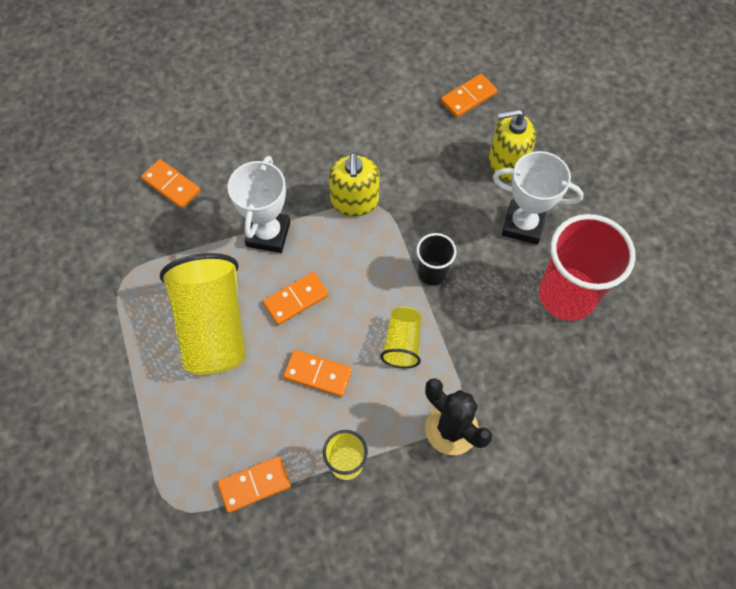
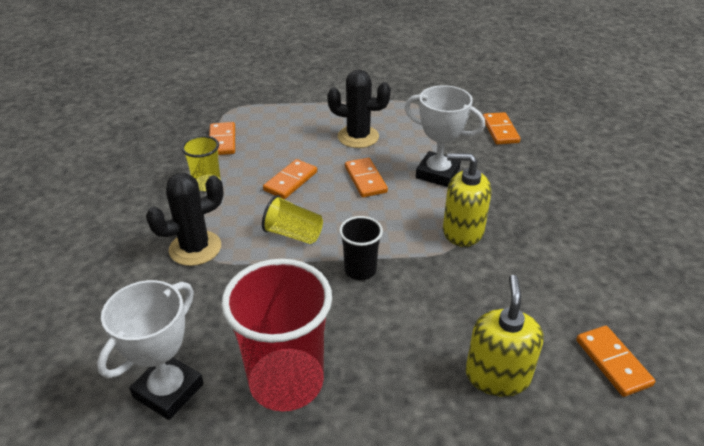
camera: 105 degrees right, 25 degrees down
(171, 185) = (500, 130): orange domino -> orange domino turned 60 degrees counterclockwise
(213, 326) = (358, 137): yellow cup -> black cactus
(523, 225) = (398, 366): white trophy -> white trophy (168, 390)

